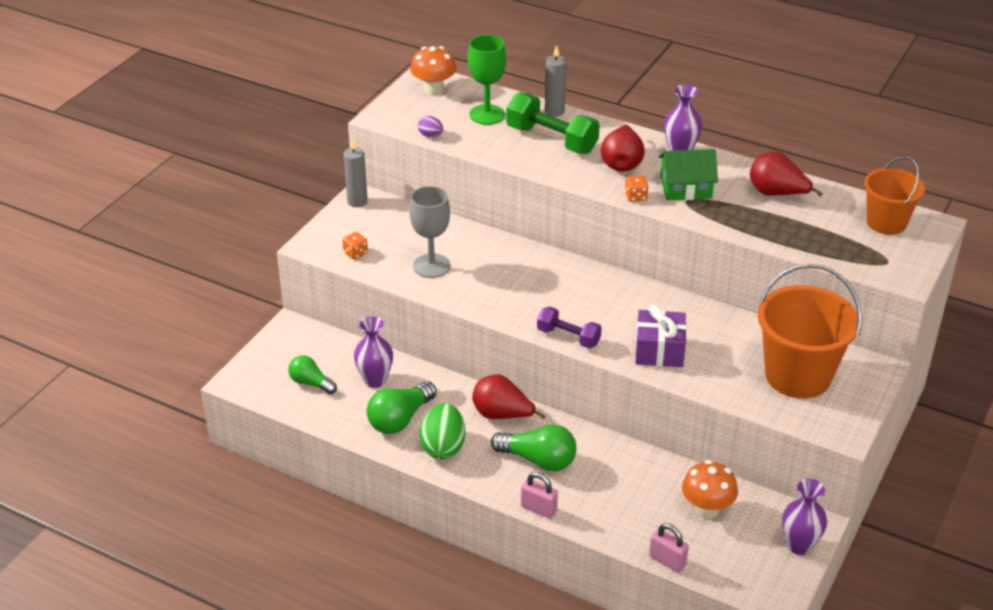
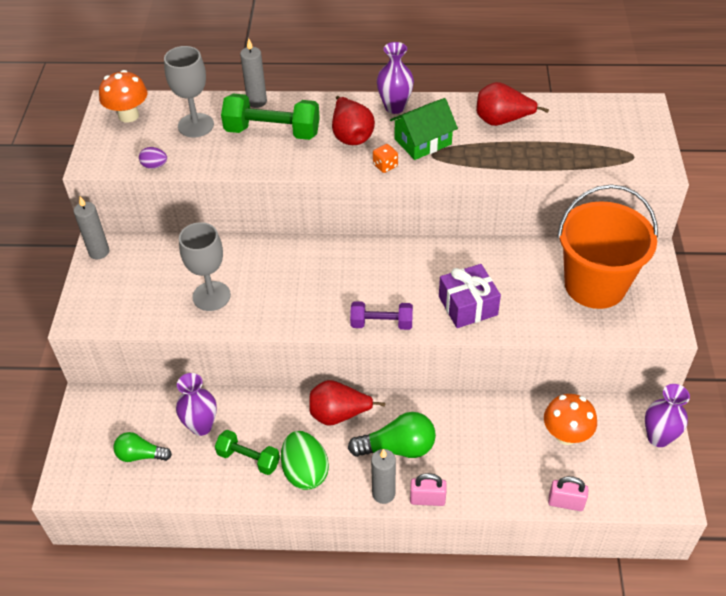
camera: 25 degrees left, 10 degrees up
(355, 253) = (129, 310): orange dice -> none
(400, 419) = (248, 459): green light bulb -> green dumbbell
(487, 115) = (196, 125): green goblet -> grey goblet
(502, 489) = (383, 493): none -> grey candle
(886, 222) = (607, 118): orange bucket -> none

